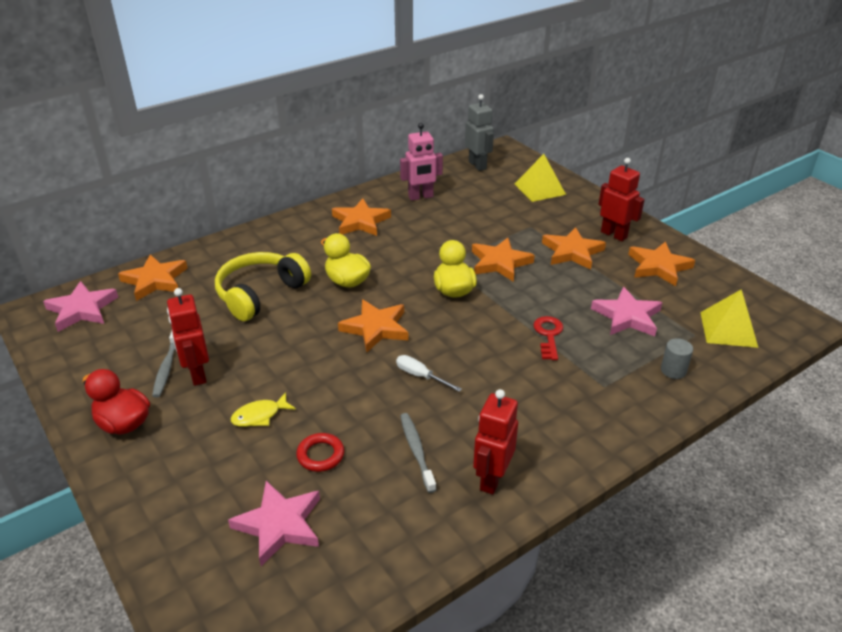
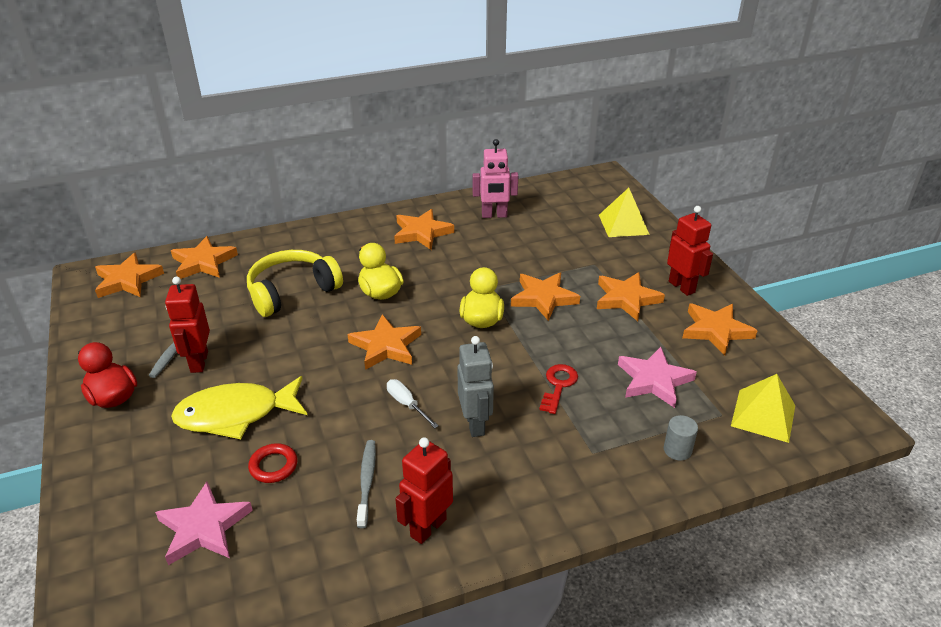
camera: 15 degrees right, 0 degrees up
(82, 309) = (127, 280): pink star -> orange star
(259, 415) = (236, 414): yellow fish -> yellow fish, size x2.06
(477, 165) = (569, 189): grey robot -> grey robot (475, 424)

